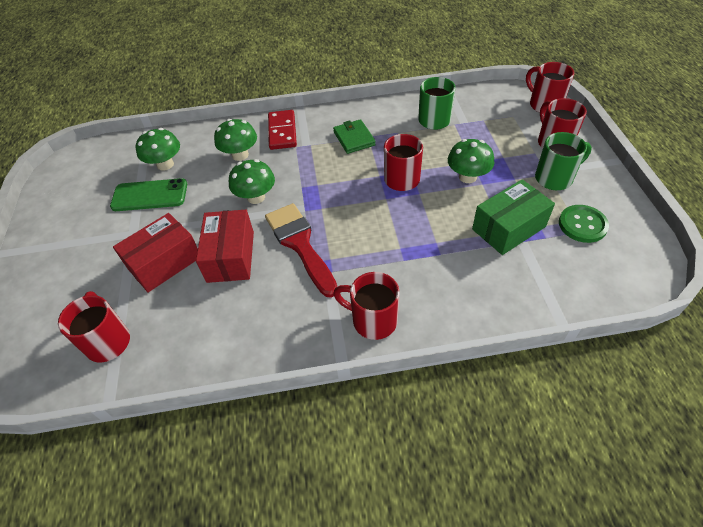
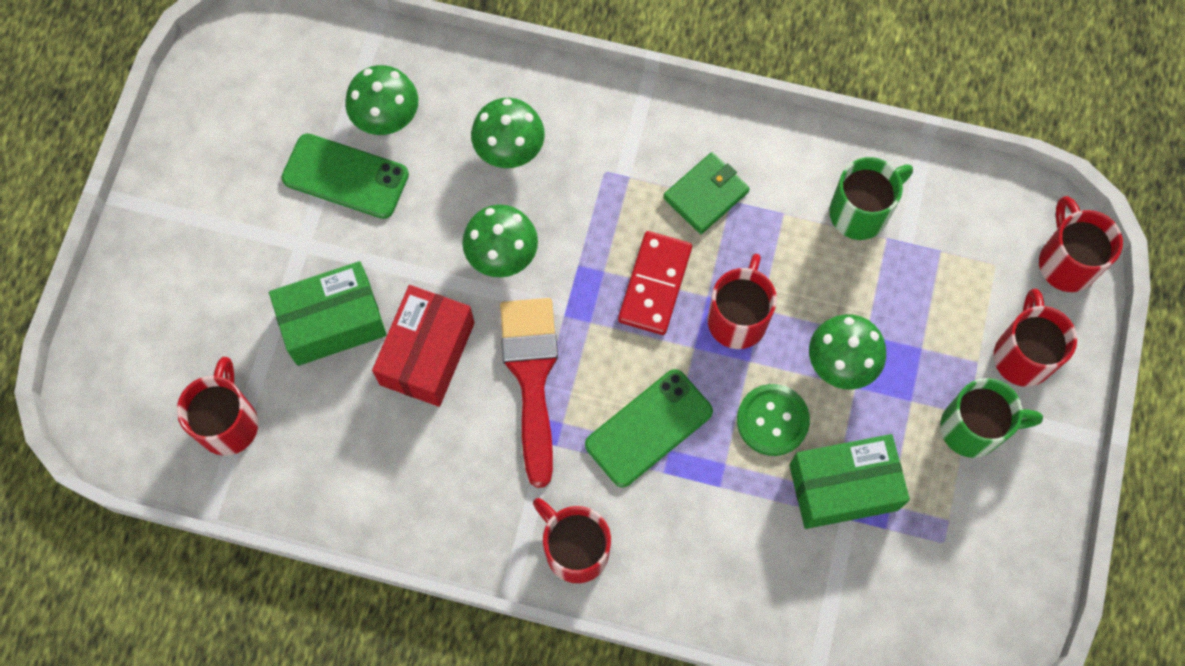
camera: 20 degrees right, 20 degrees up
(164, 262) = (333, 322): red box -> green box
(282, 132) = (596, 124): red domino -> red domino (655, 285)
(354, 138) = (705, 195): green wallet -> green wallet turned 45 degrees clockwise
(382, 242) = (649, 428): none -> green phone
(582, 225) = (954, 532): green button -> green button (772, 420)

